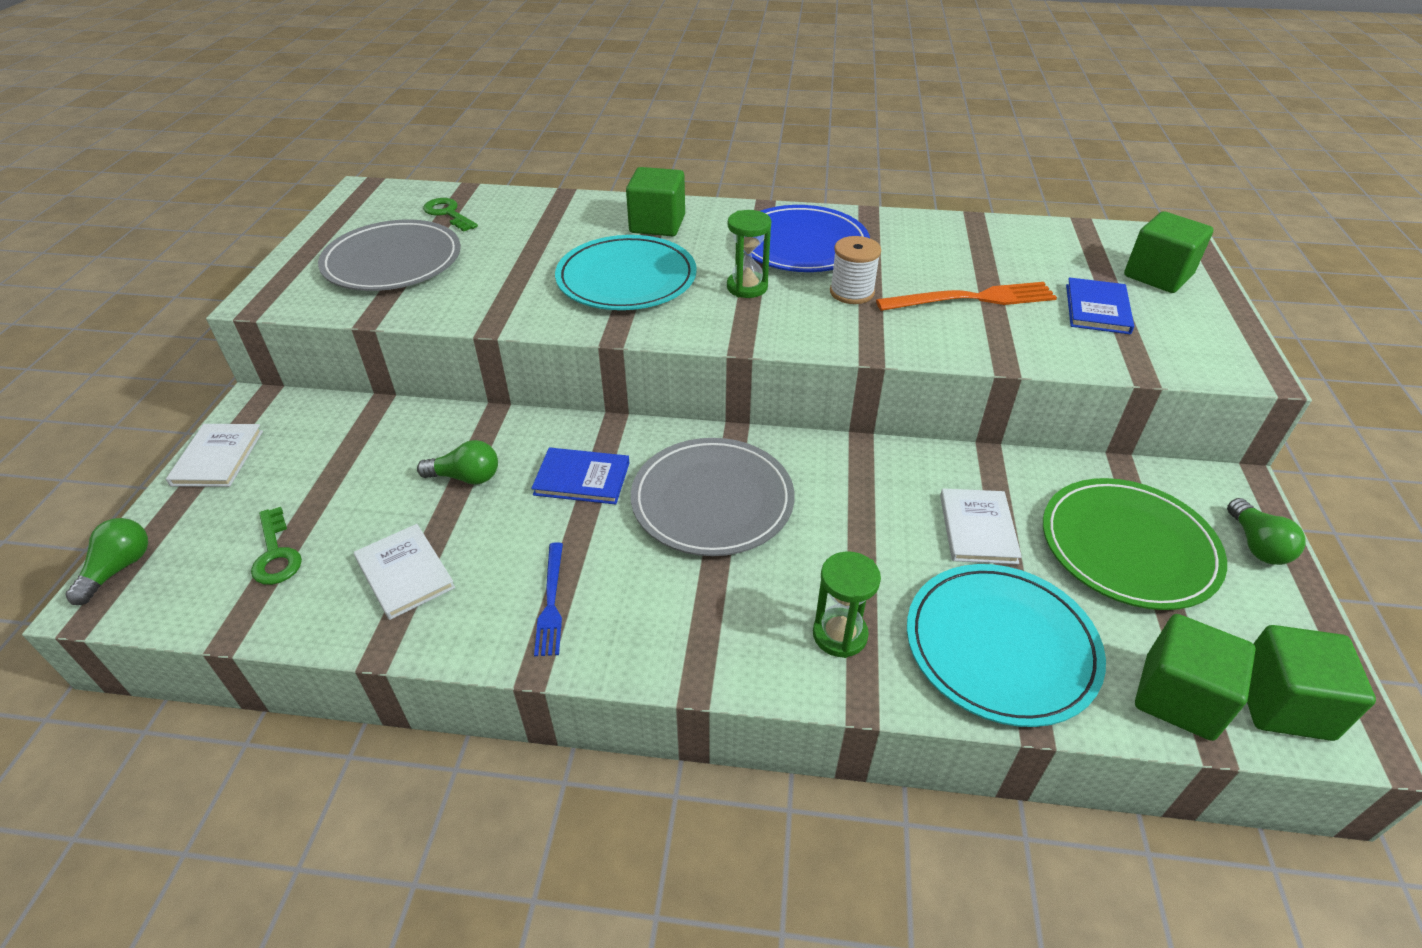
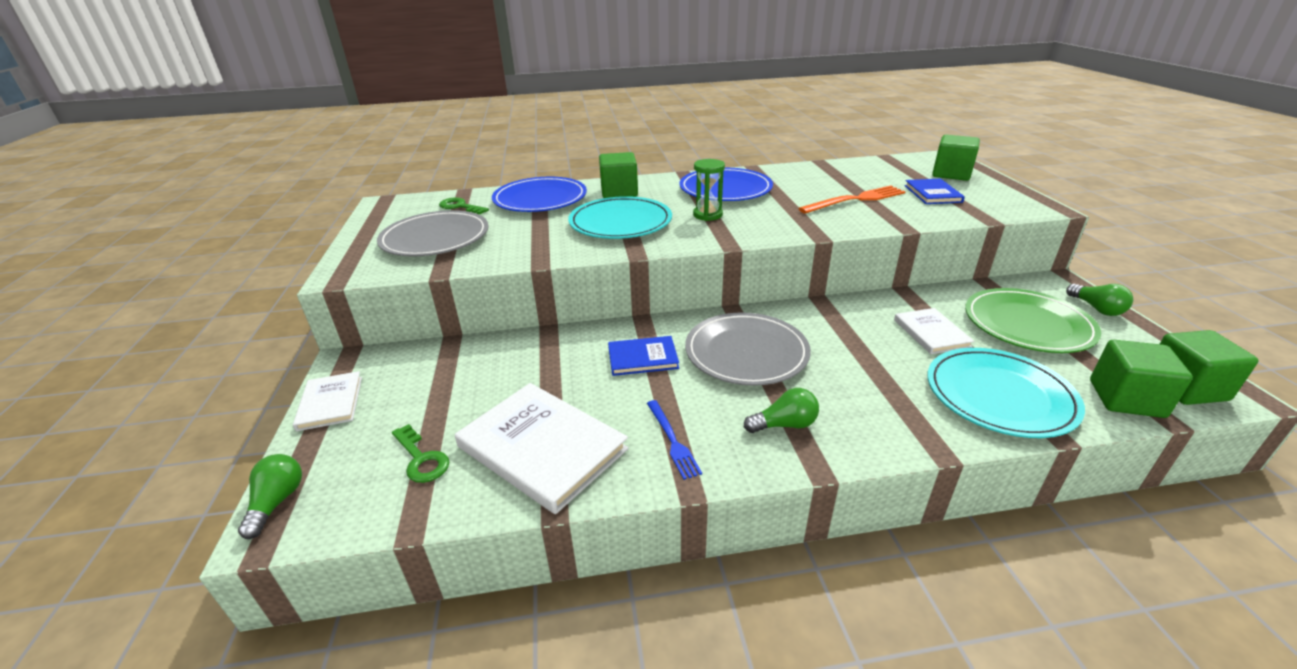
camera: 15 degrees left, 10 degrees down
(405, 573) = (542, 448): white book -> white book, size x1.79
(466, 477) = (552, 374): green light bulb -> green light bulb (784, 424)
(551, 218) = (540, 199): none -> blue plate
(840, 635) = (893, 413): green hourglass -> none
(851, 292) = (778, 207): white spool -> none

